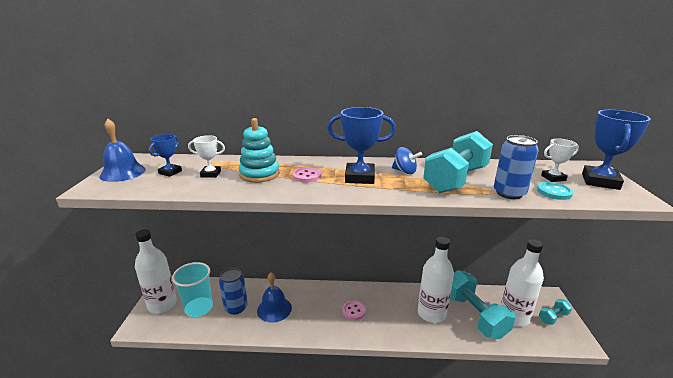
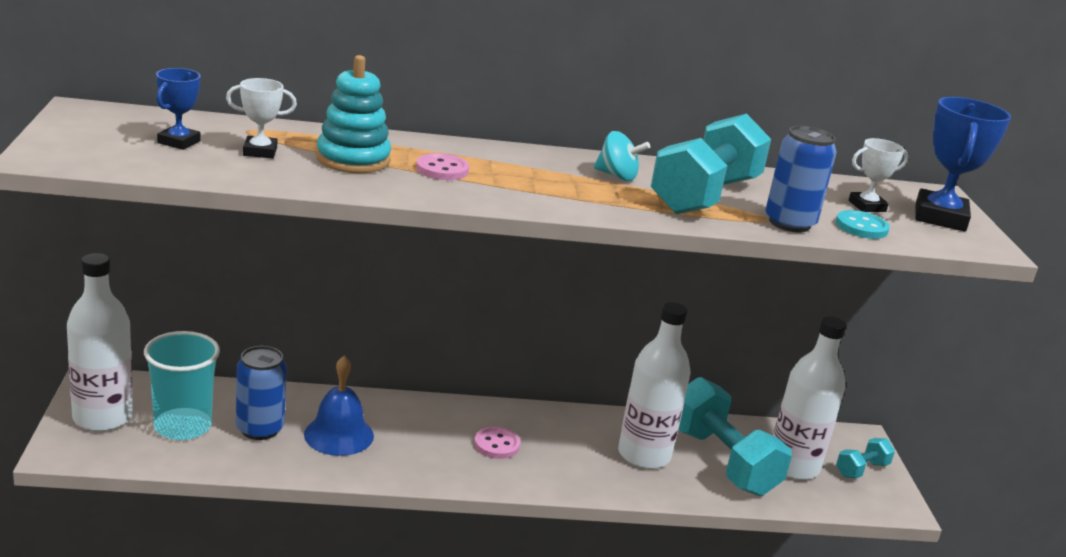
camera: 10 degrees left, 0 degrees up
(123, 172) = (84, 135): blue bell -> none
(359, 177) = (538, 179): blue trophy -> none
(405, 171) = (617, 176): blue spinning top -> turquoise spinning top

